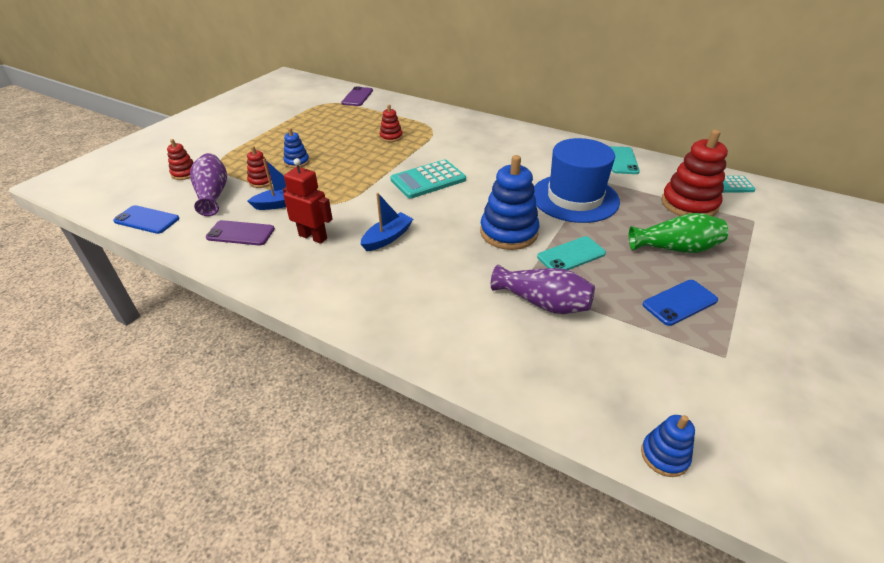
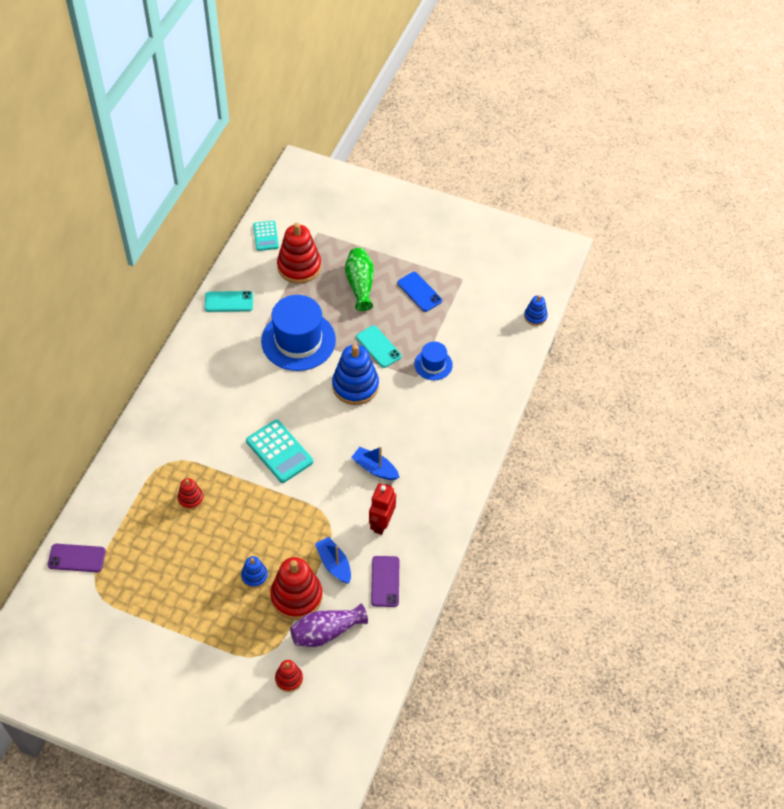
camera: 100 degrees left, 15 degrees up
(147, 220) = (376, 671): blue phone -> none
(262, 181) = (296, 596): red stacking toy -> red stacking toy, size x1.94
(543, 303) = (433, 364): purple vase -> blue hat

